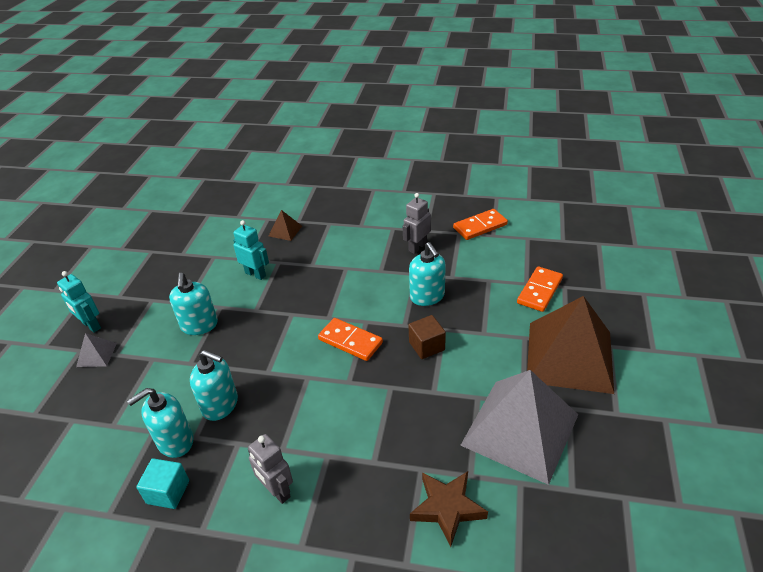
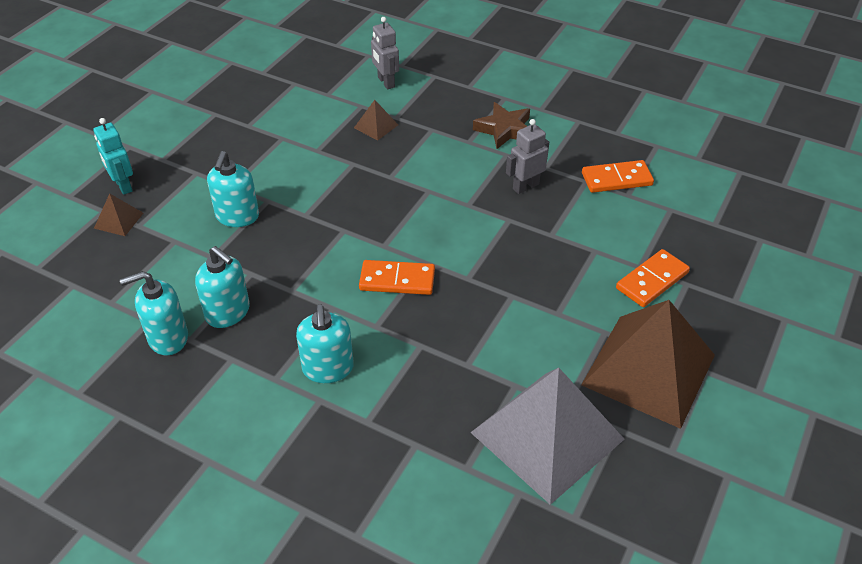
camera: 15 degrees right, 5 degrees up
(96, 354) = (118, 220): grey pyramid -> brown pyramid
(168, 492) = (143, 388): turquoise cube -> none
(255, 274) = (321, 172): turquoise robot -> none
(277, 491) = (253, 421): grey robot -> grey robot (385, 82)
(350, 341) = (397, 280): orange domino -> orange domino turned 45 degrees counterclockwise
(426, 346) = (483, 310): brown cube -> none
(427, 296) = (510, 251): turquoise soap dispenser -> turquoise soap dispenser (328, 368)
(447, 508) = (425, 494): brown star -> brown star (504, 130)

